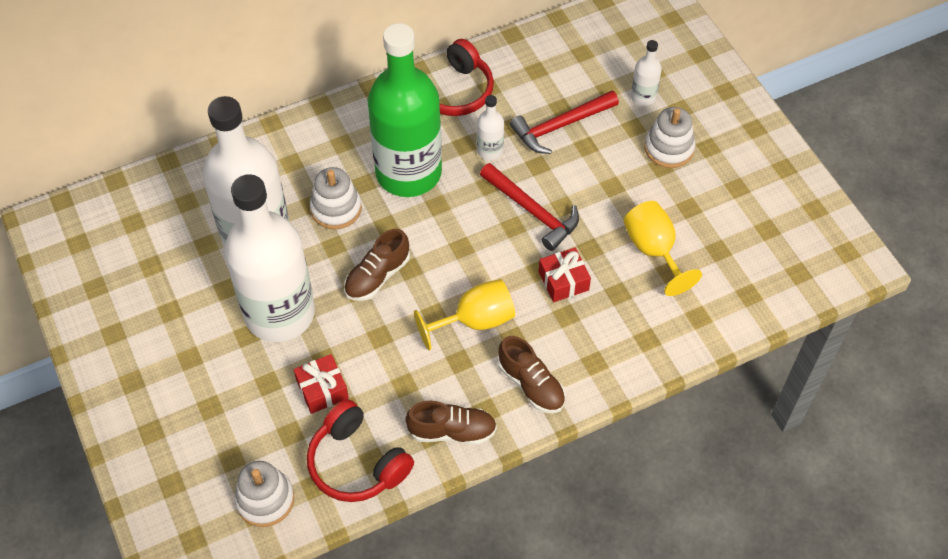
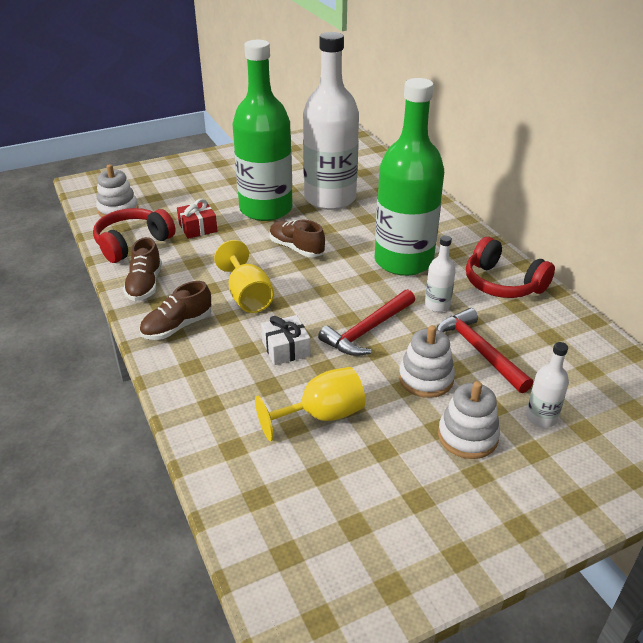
camera: 90 degrees right, 20 degrees down
(280, 313) = (266, 209): white bottle -> green bottle
(336, 208) = (362, 228): white stacking toy -> white stacking toy (425, 379)
(563, 281) = (286, 348): red gift -> white gift

